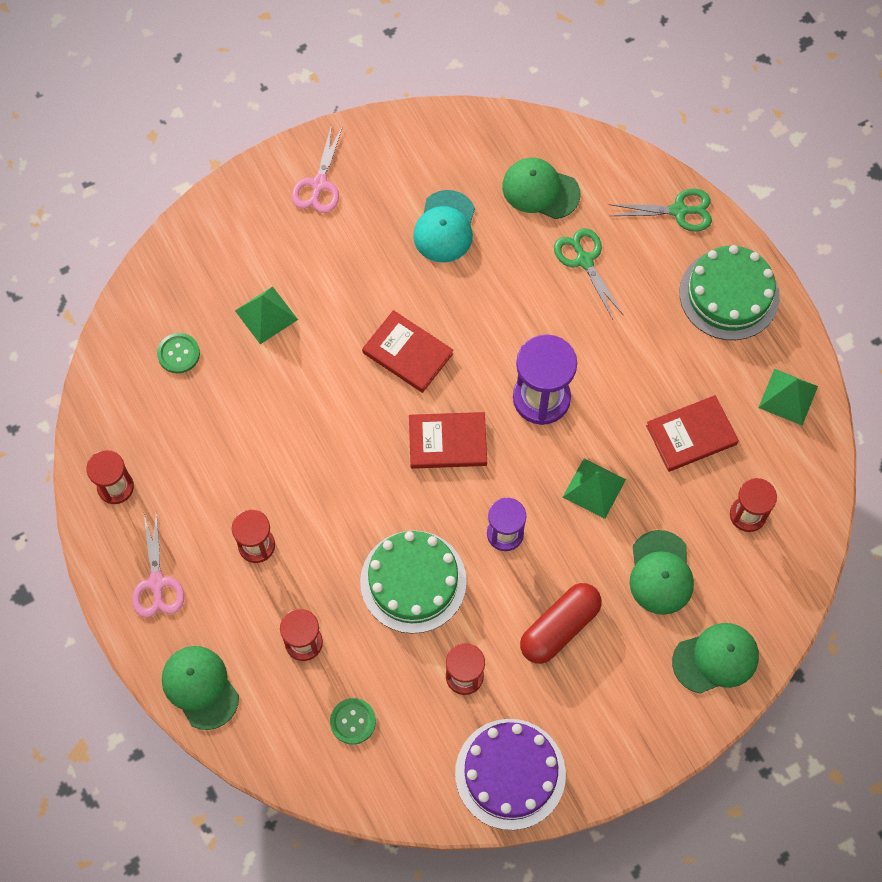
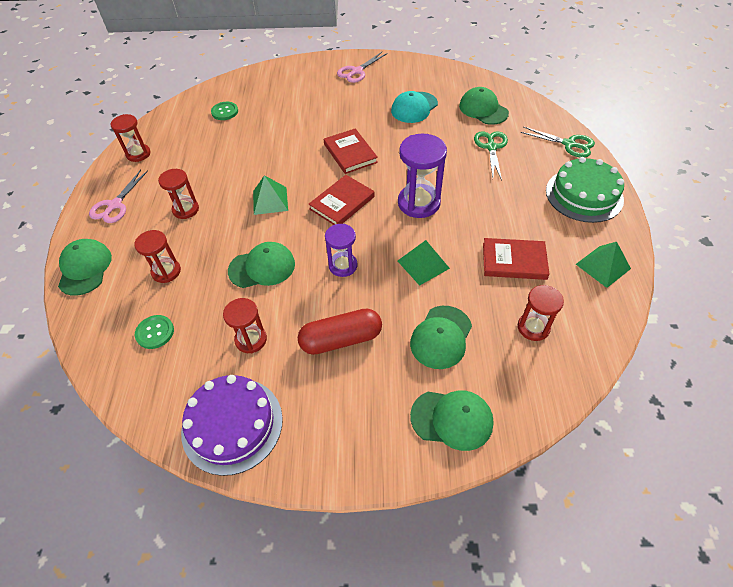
camera: 30 degrees right, 15 degrees down
(266, 315) = (284, 111): green pyramid -> green pyramid (270, 200)
(413, 581) = (262, 267): green cake -> green cap
(447, 442) = (342, 203): red book -> red book turned 75 degrees counterclockwise

